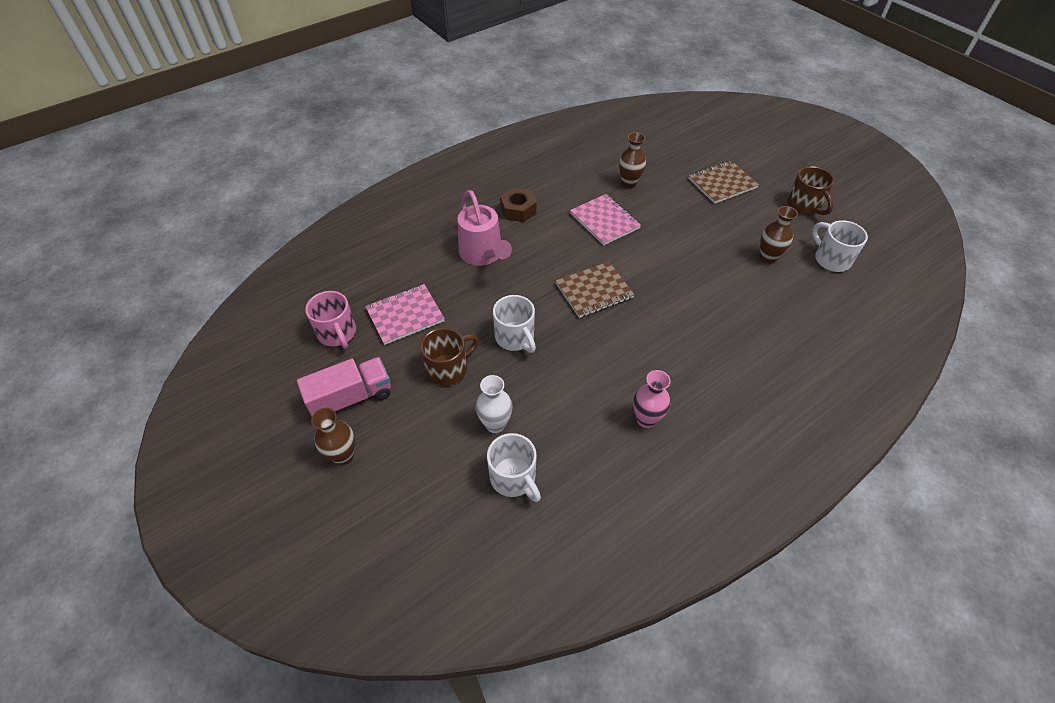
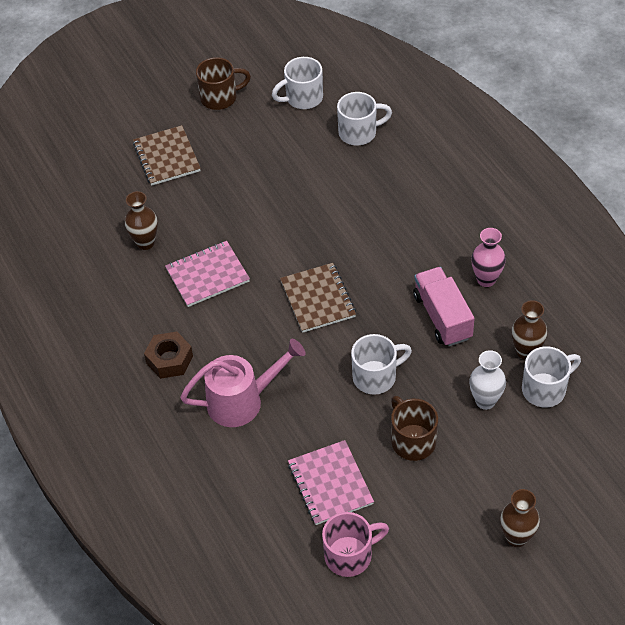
camera: 80 degrees left, 0 degrees up
(351, 398) = (444, 534): pink truck -> pink truck (442, 317)
(768, 258) = (292, 145): brown vase -> brown vase (526, 351)
(805, 303) = (359, 133): none -> white mug

